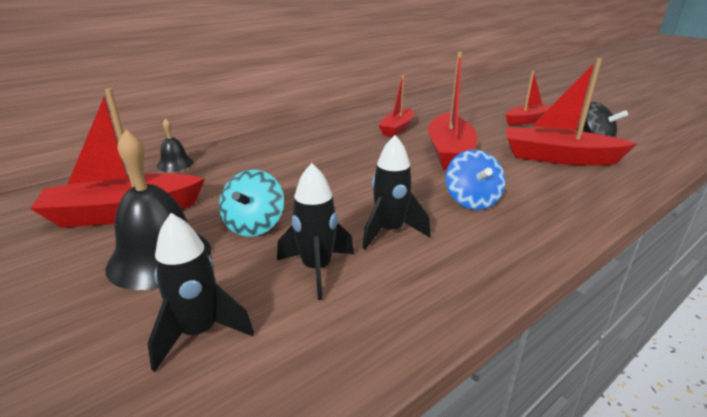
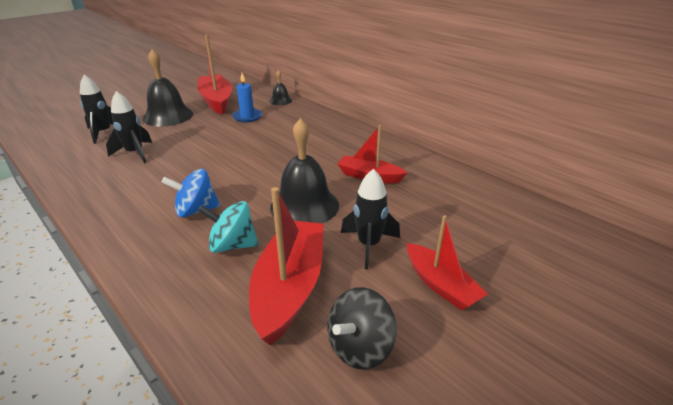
camera: 85 degrees right, 5 degrees up
(220, 184) = (247, 117): none -> blue candle
(254, 226) = (190, 132): turquoise spinning top -> turquoise spinning top (232, 245)
(390, 232) = (164, 174): black rocket -> black rocket (369, 245)
(450, 152) = (304, 205): red boat -> black bell

